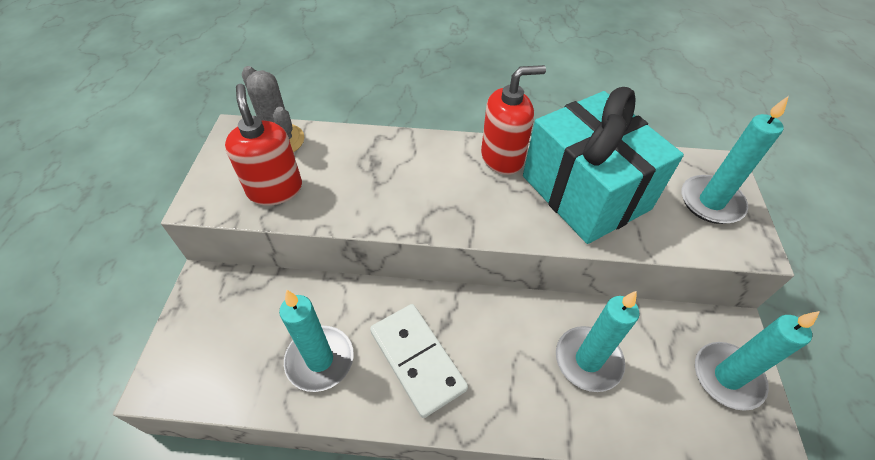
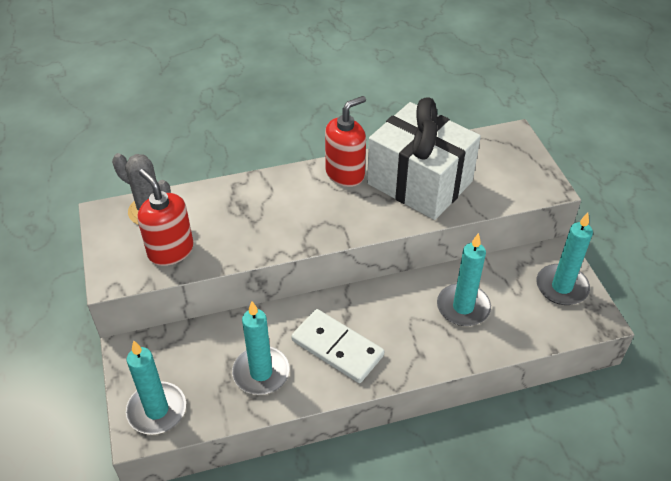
camera: 20 degrees left, 5 degrees down
(585, 192) = (419, 183): turquoise gift -> white gift
(711, 202) = (512, 164): turquoise candle -> turquoise candle (157, 410)

